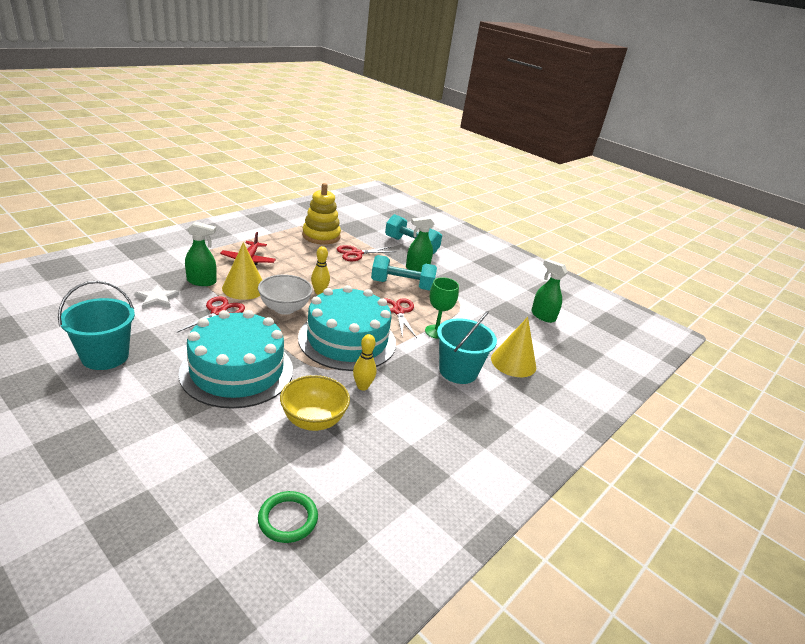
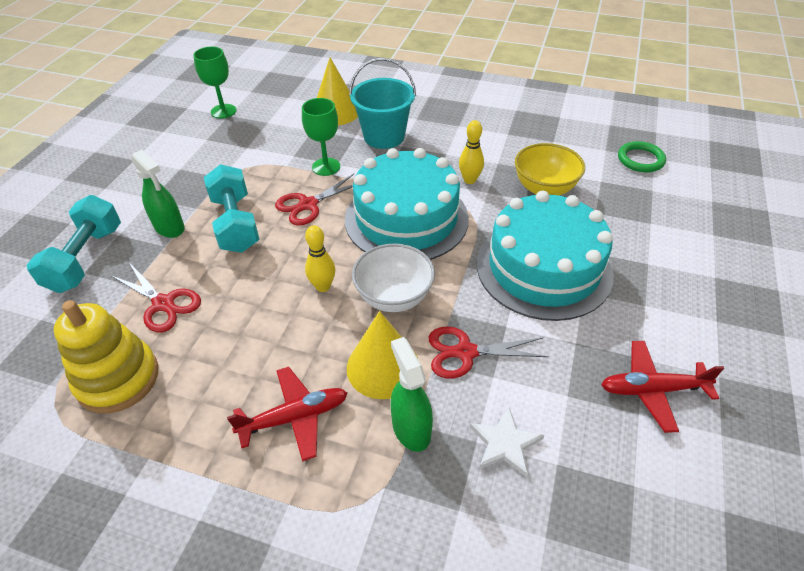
camera: 110 degrees left, 15 degrees up
(105, 356) = (652, 390): turquoise bucket -> red plane
(542, 316) = (223, 111): green spray bottle -> green goblet

